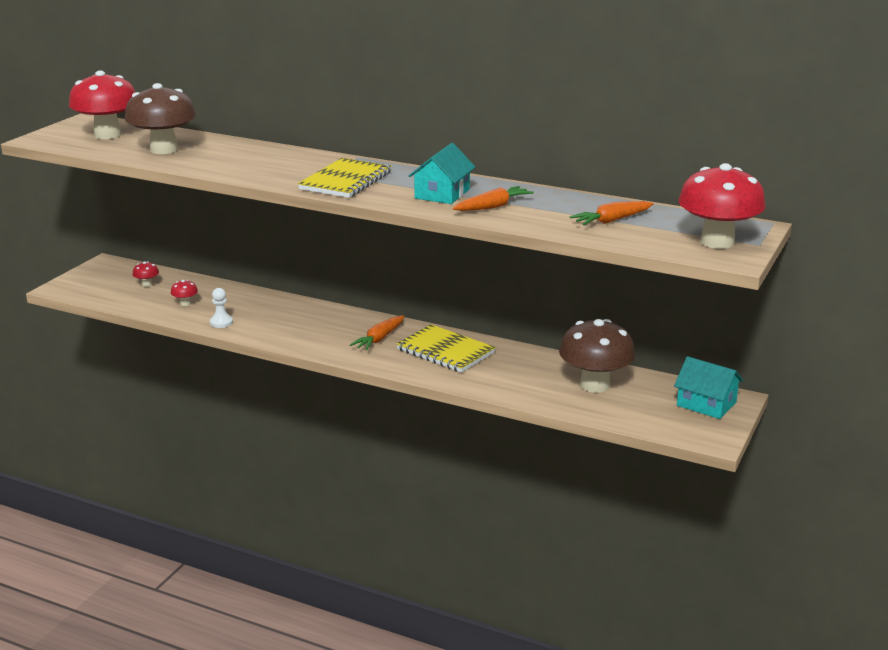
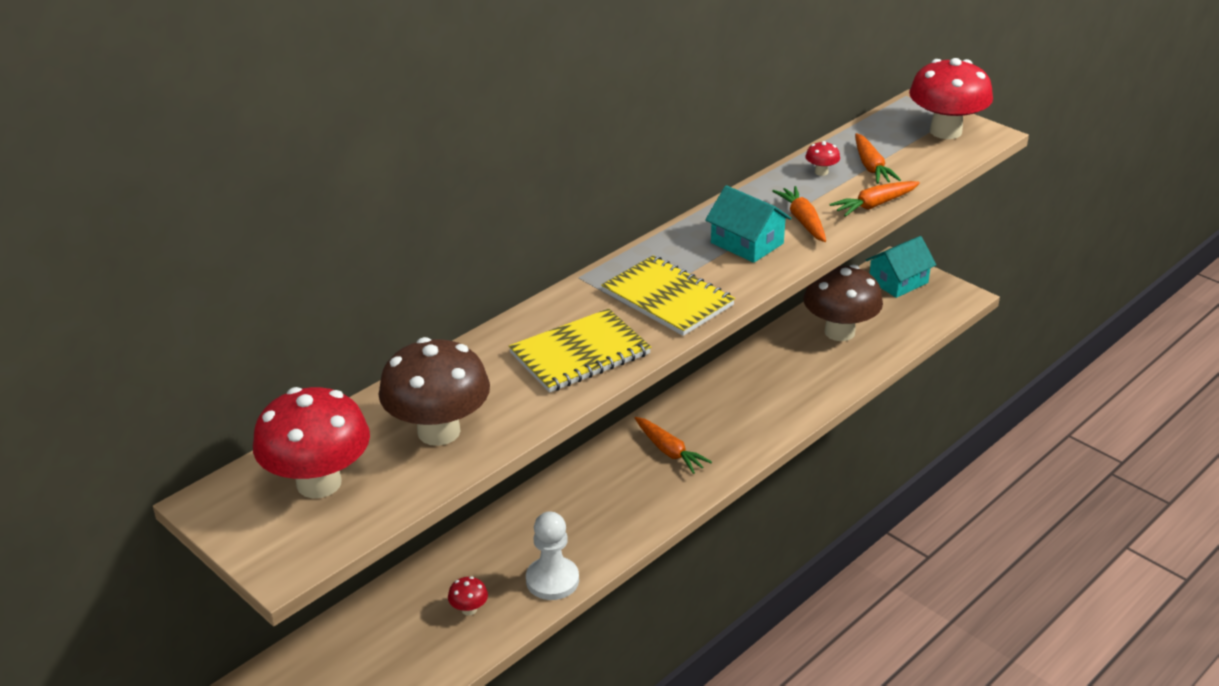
camera: 70 degrees left, 10 degrees up
(147, 284) = (375, 644): red mushroom -> red mushroom (821, 172)
(221, 322) = (552, 580): white pawn -> white pawn, size x1.65
(445, 351) = (723, 409): yellow notebook -> yellow notebook (580, 354)
(543, 227) = (874, 205): none -> orange carrot

